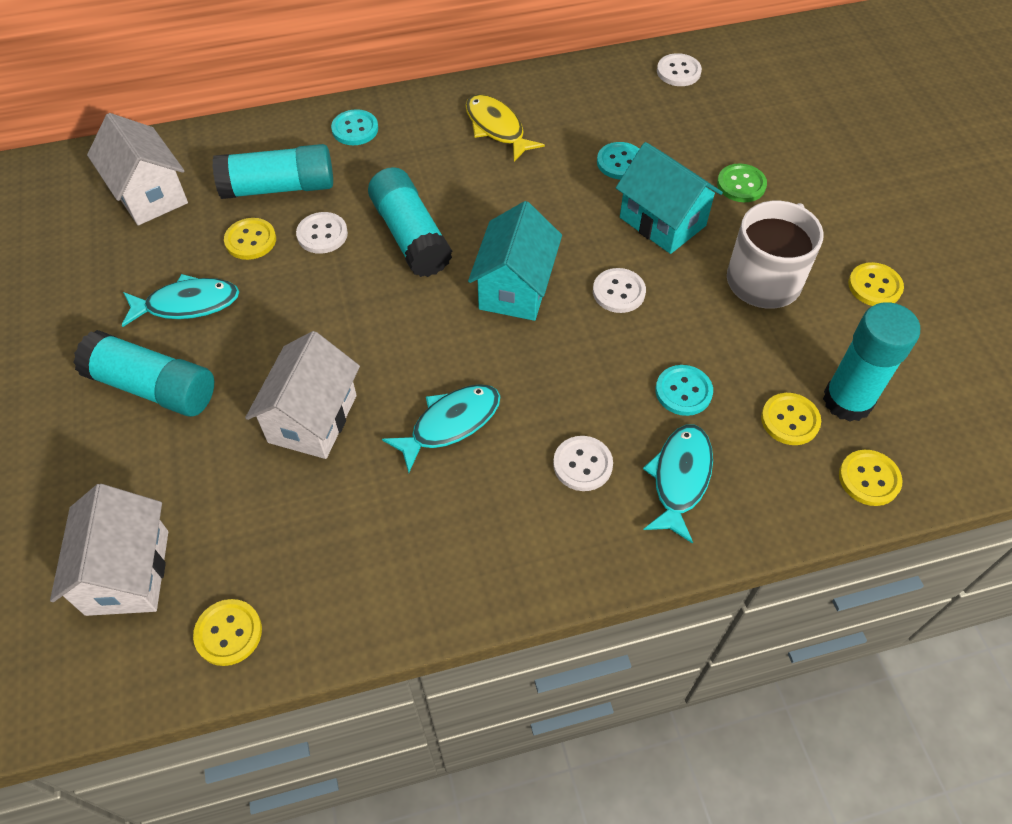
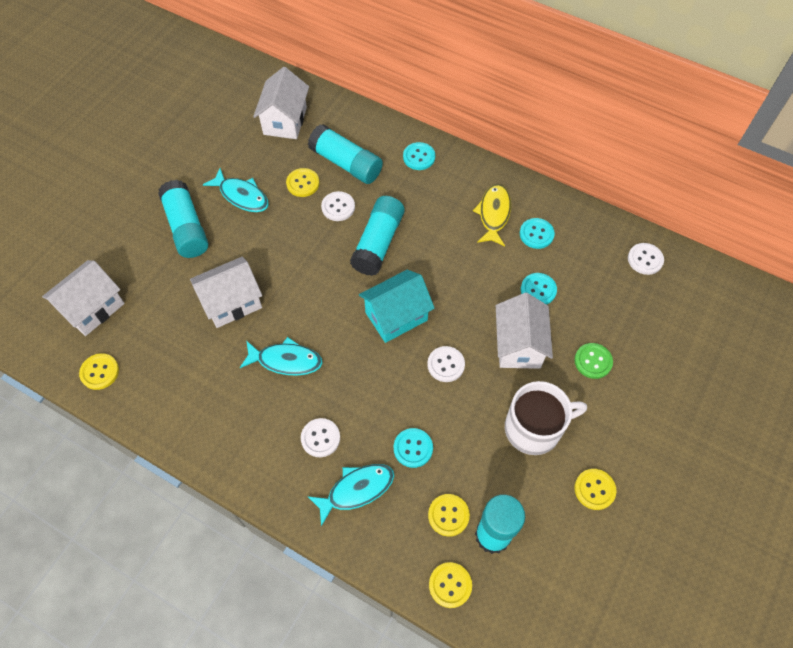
camera: 45 degrees right, 5 degrees up
(559, 117) = (536, 234): none -> turquoise button
(662, 222) = (518, 345): turquoise house -> white house

